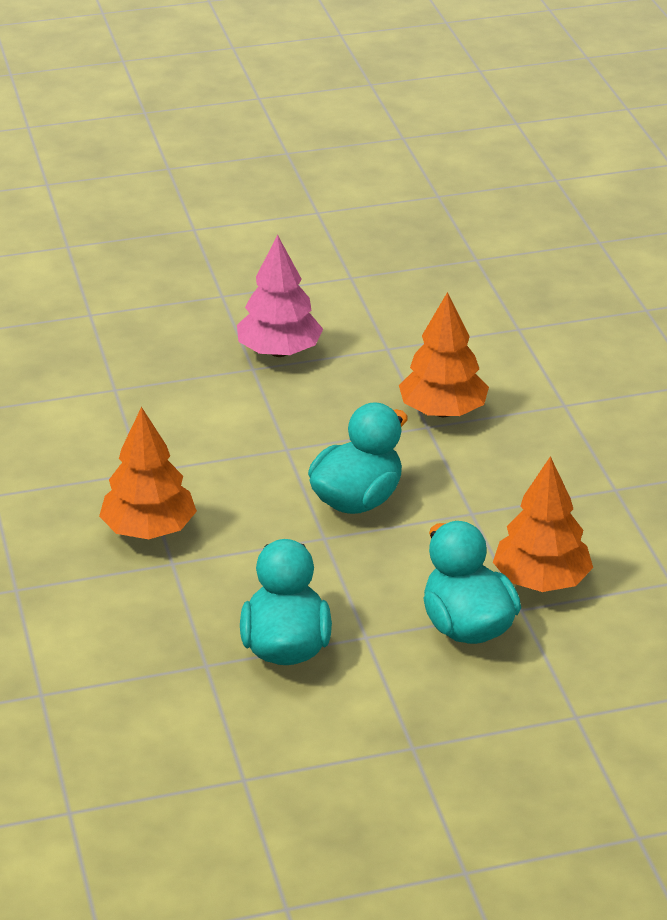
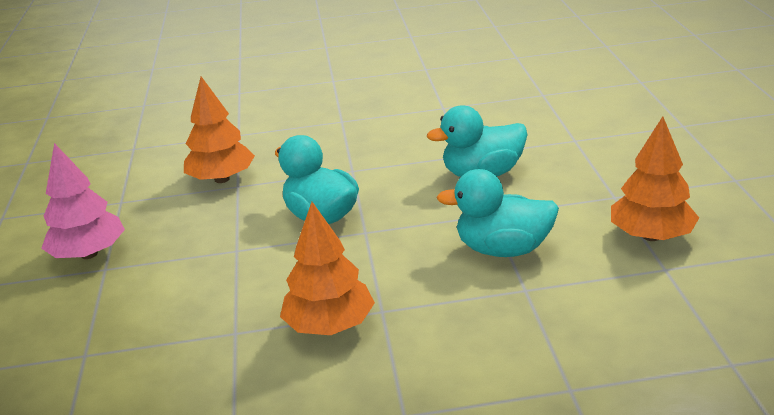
camera: 80 degrees left, 5 degrees down
(541, 581) = (435, 147): orange tree -> orange tree (651, 236)

